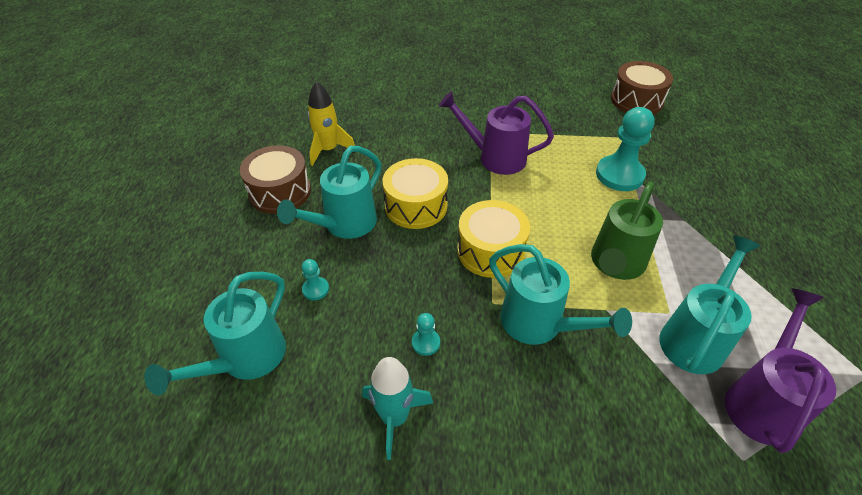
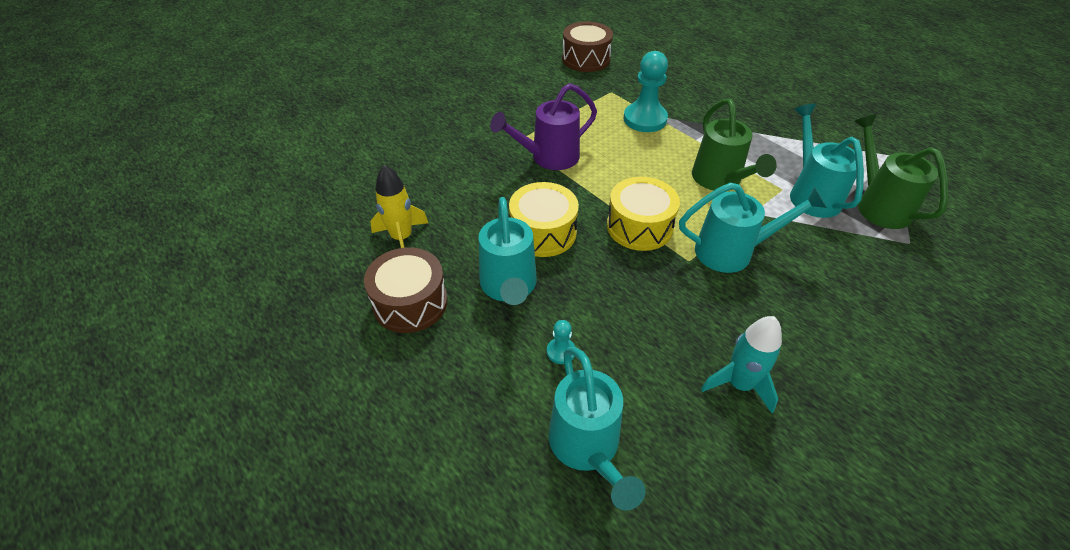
camera: 45 degrees left, 0 degrees up
(426, 343) = (688, 321): turquoise pawn -> none
(761, 401) = (878, 205): purple watering can -> green watering can

